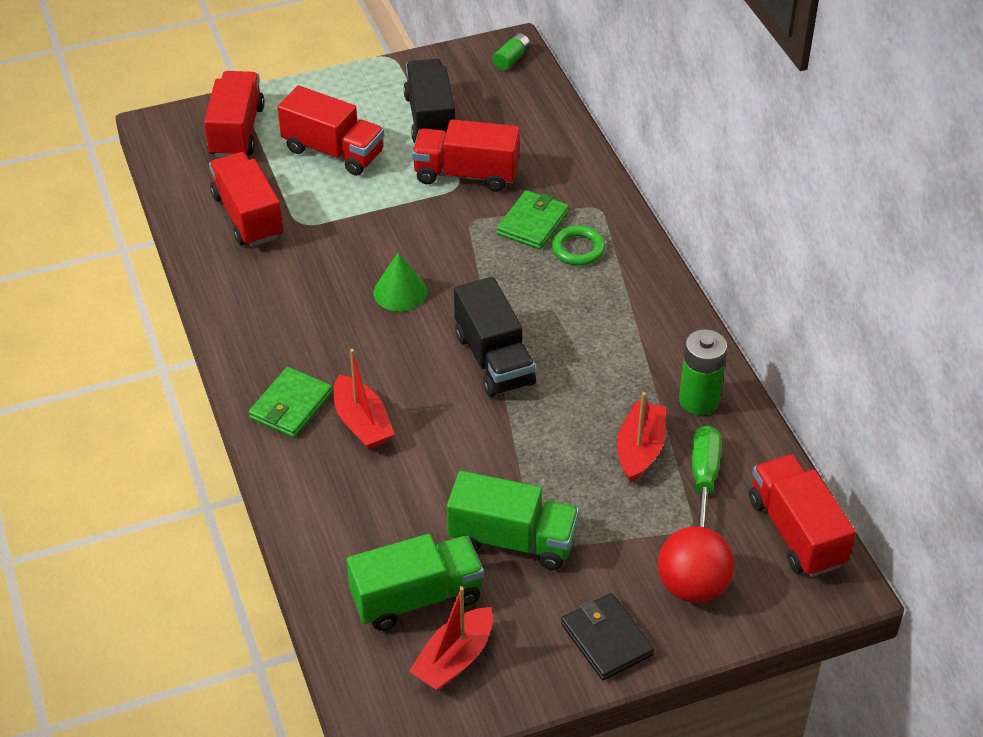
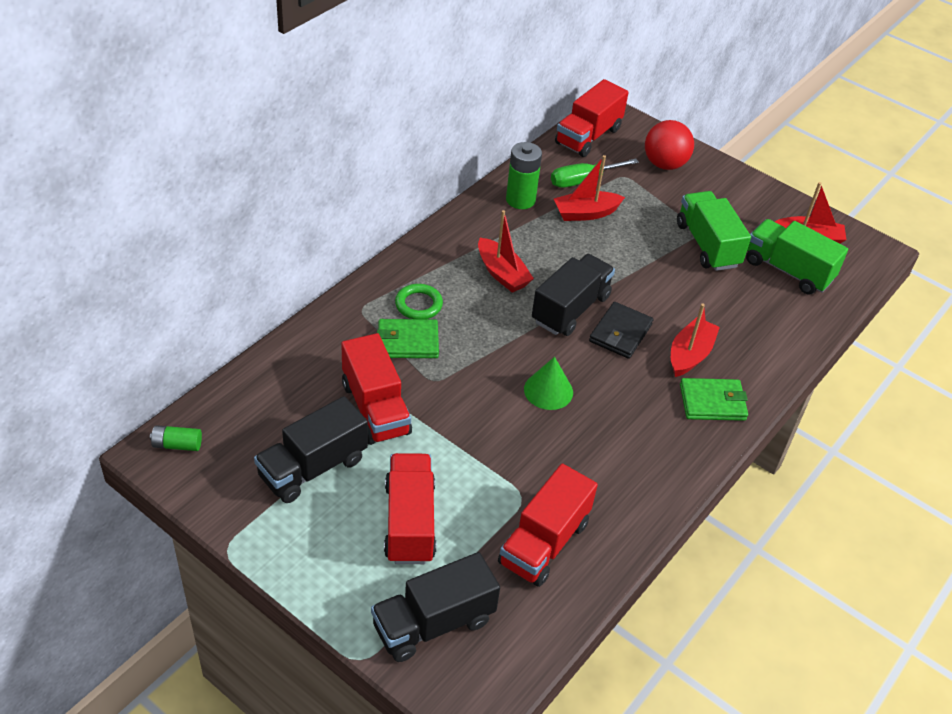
camera: 125 degrees left, 0 degrees up
(237, 131) = (433, 623): red truck -> black truck
(583, 329) = (502, 273): none -> red boat
(606, 639) = (732, 185): black wallet -> black wallet (620, 333)

